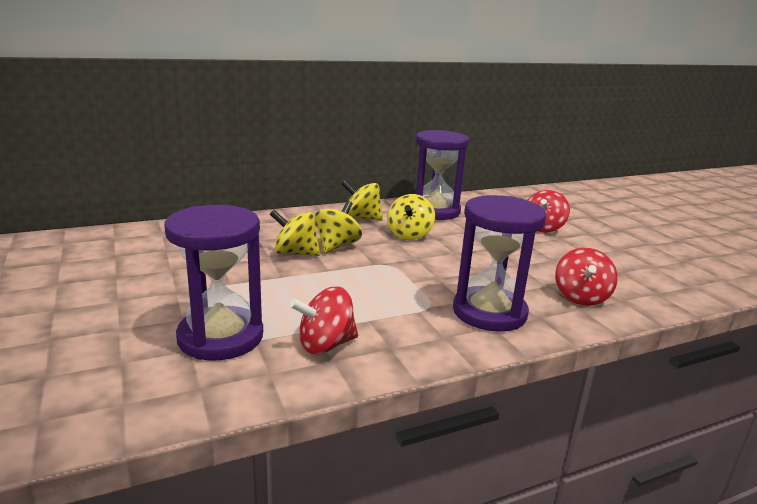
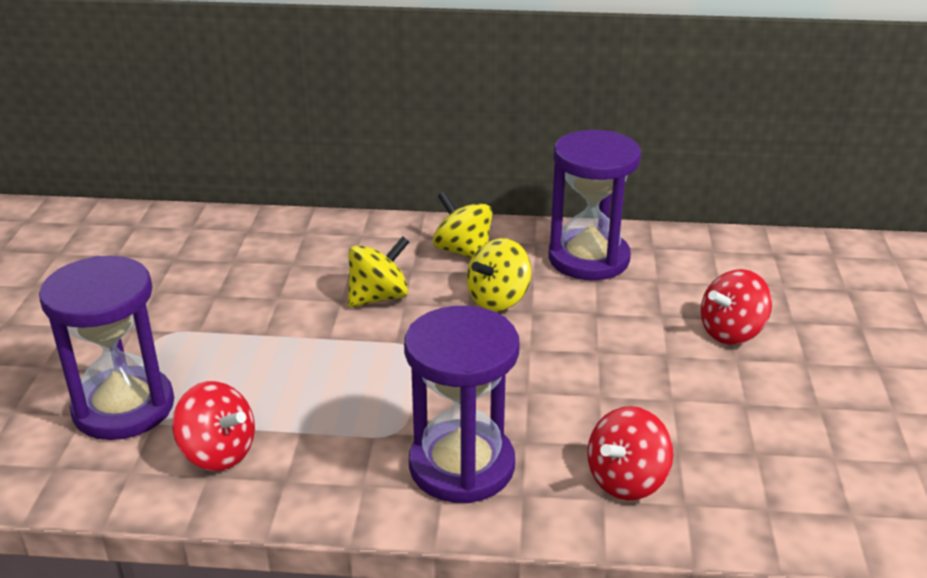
camera: 30 degrees right, 10 degrees up
(296, 253) = (315, 298): yellow spinning top -> none
(326, 345) = (218, 452): red spinning top -> red spinning top turned 150 degrees counterclockwise

